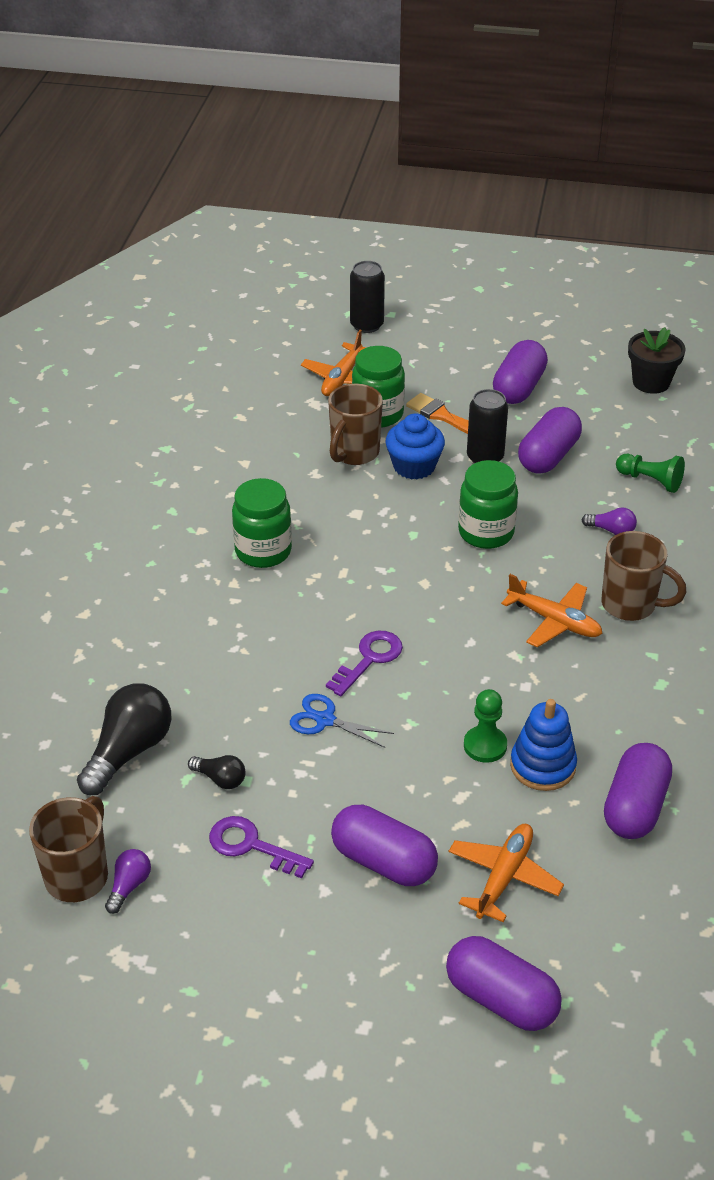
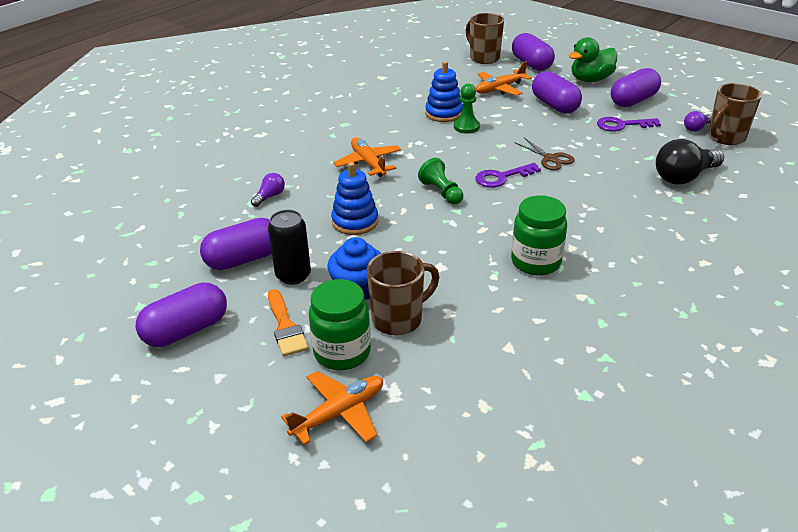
camera: 150 degrees left, 5 degrees down
(220, 779) = (629, 152): black light bulb -> none
(251, 846) = (622, 125): purple key -> purple key turned 120 degrees clockwise
(325, 720) = (550, 159): blue scissors -> brown scissors
(359, 982) = (590, 80): none -> green duck
(367, 325) = (241, 489): black can -> none
(486, 533) = (355, 222): green jar -> blue stacking toy
(611, 530) = (270, 196): purple light bulb -> purple light bulb turned 75 degrees clockwise
(630, 605) = (313, 157): brown mug -> brown mug (483, 58)
(635, 807) = (415, 92): purple capsule -> purple capsule (633, 101)
(650, 481) = (199, 217): green pawn -> green pawn (441, 192)
(651, 382) = (76, 291): black flower pot -> none

